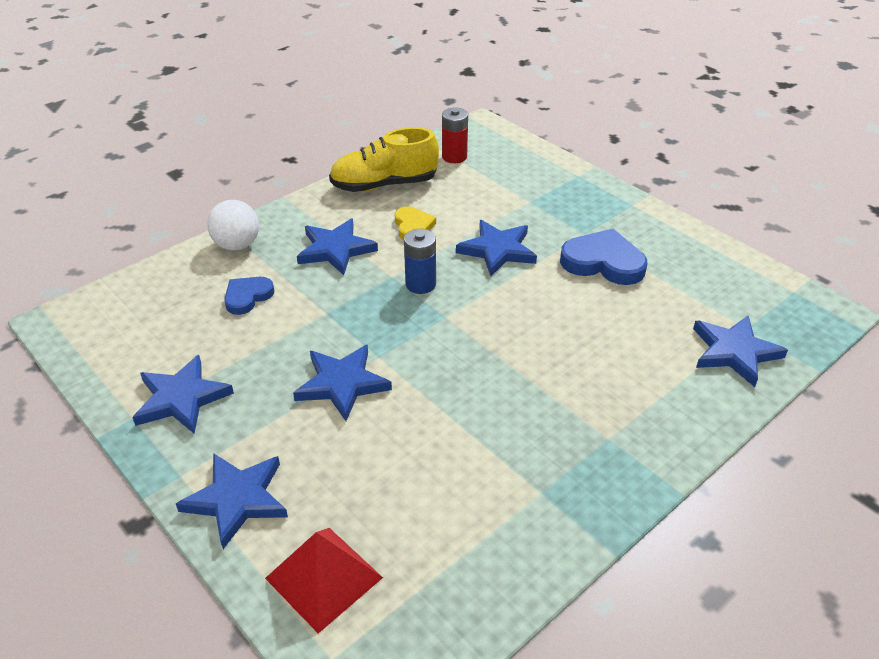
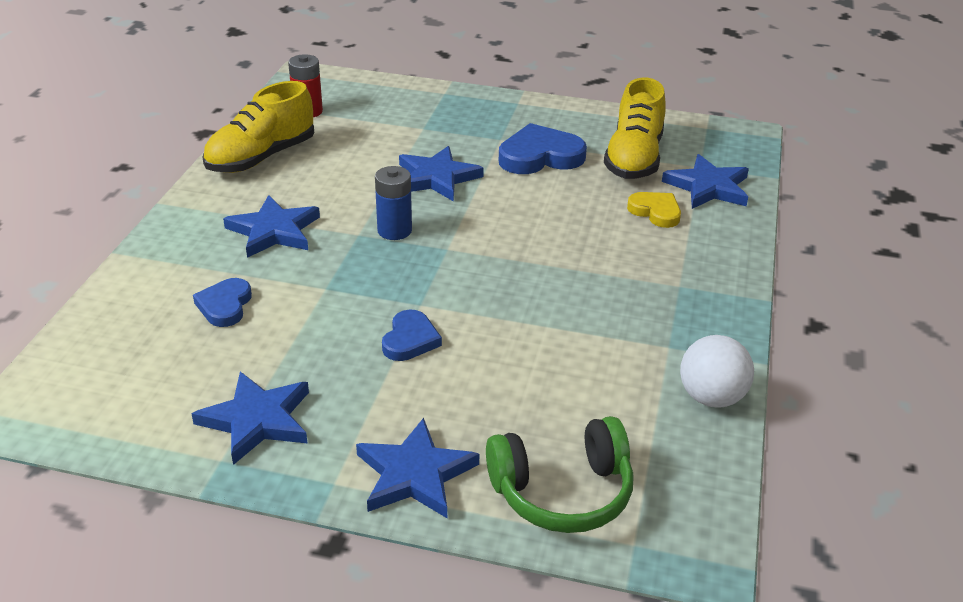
camera: 35 degrees left, 5 degrees down
(237, 245) = (157, 264): white ball -> white ball (711, 397)
(324, 577) = (562, 492): red pyramid -> green headphones
(342, 384) = (410, 340): blue star -> blue heart
(413, 226) = (332, 185): yellow heart -> yellow heart (655, 212)
(688, 296) = (634, 158): none -> yellow shoe

